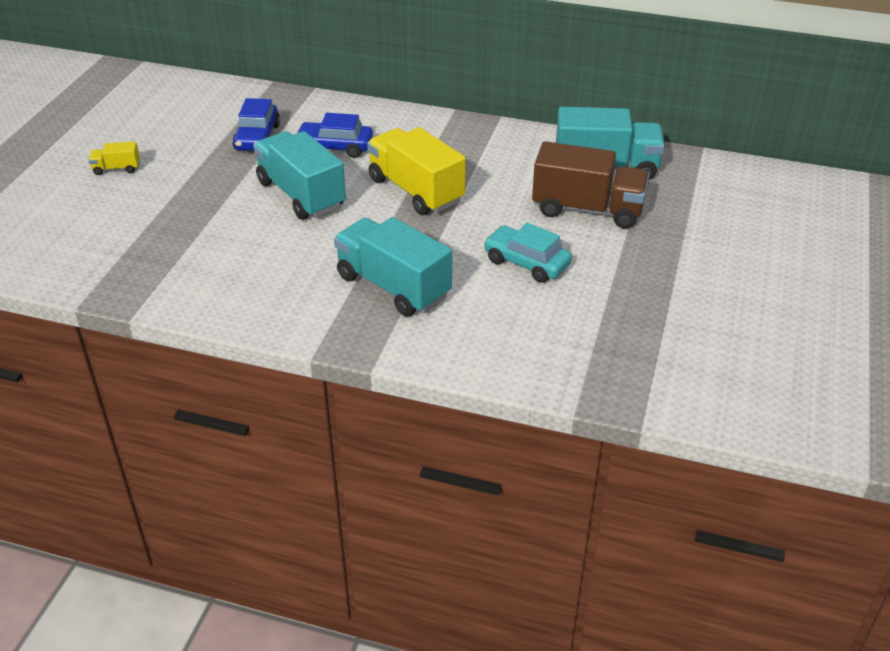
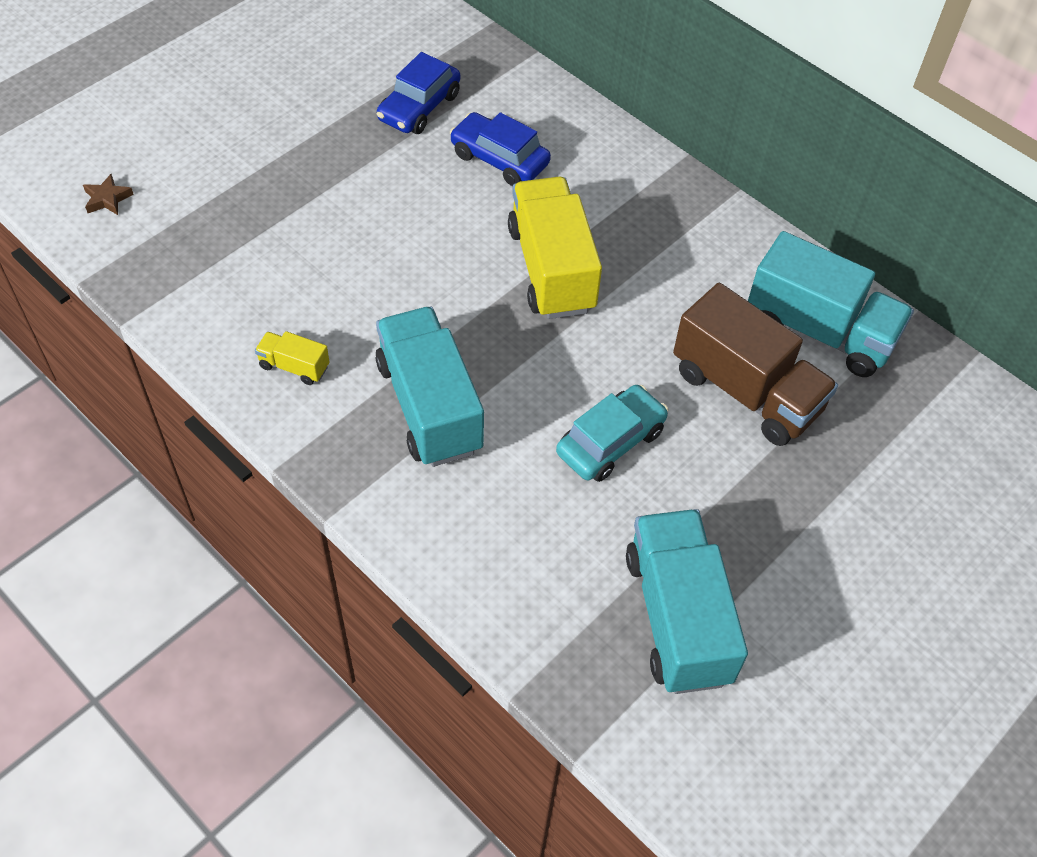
camera: 25 degrees right, 15 degrees up
(61, 254) = (107, 199): none -> brown star
(117, 169) = (236, 94): yellow truck -> yellow truck (294, 366)
(301, 194) = (414, 218): turquoise truck -> turquoise truck (677, 617)
(526, 263) = (610, 442): turquoise car -> turquoise car turned 75 degrees clockwise

